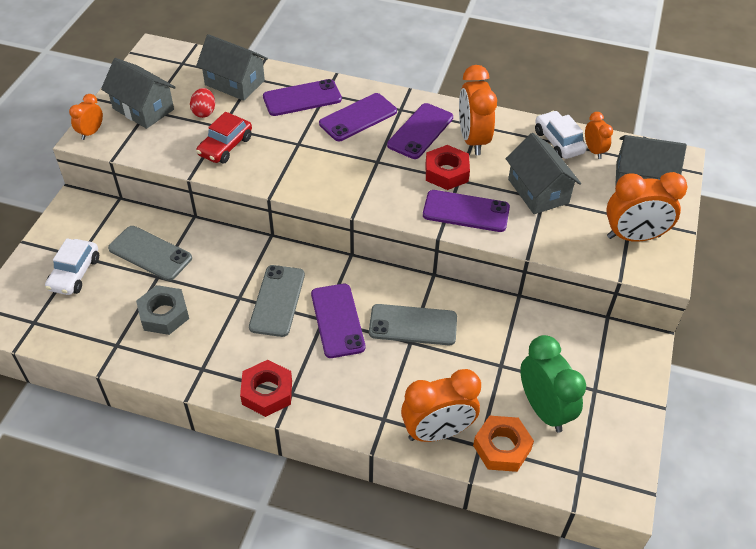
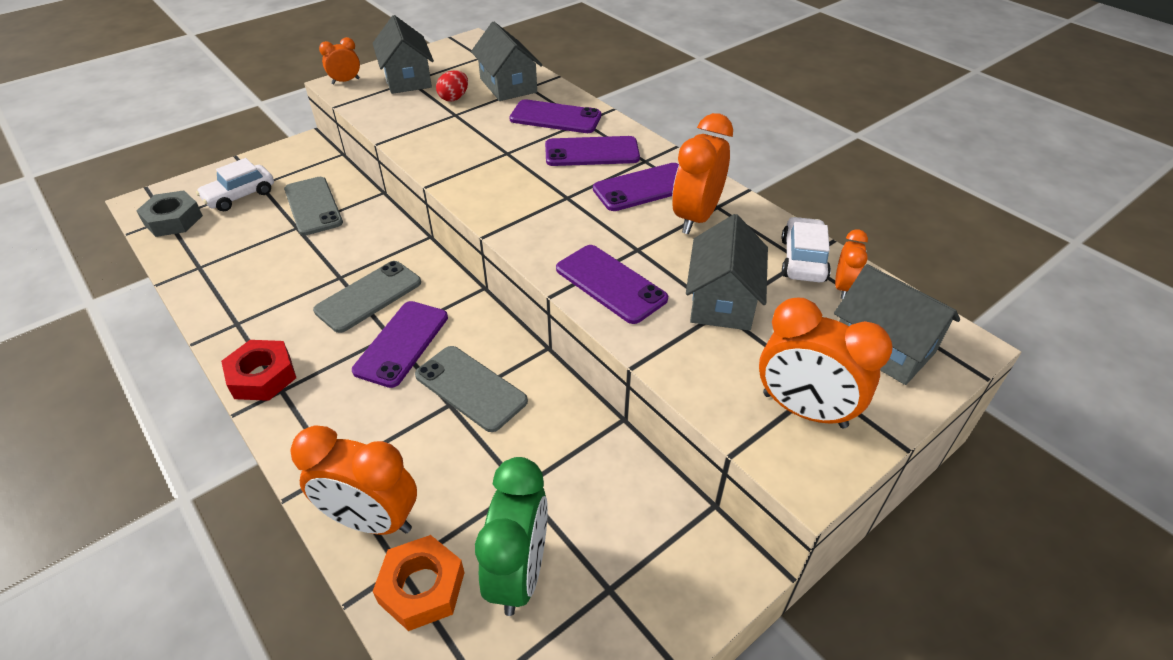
camera: 35 degrees right, 5 degrees down
(164, 314) = (264, 260): grey nut -> grey nut (173, 220)
(225, 146) = (439, 130): red car -> none
(446, 172) = (631, 237): red nut -> none

